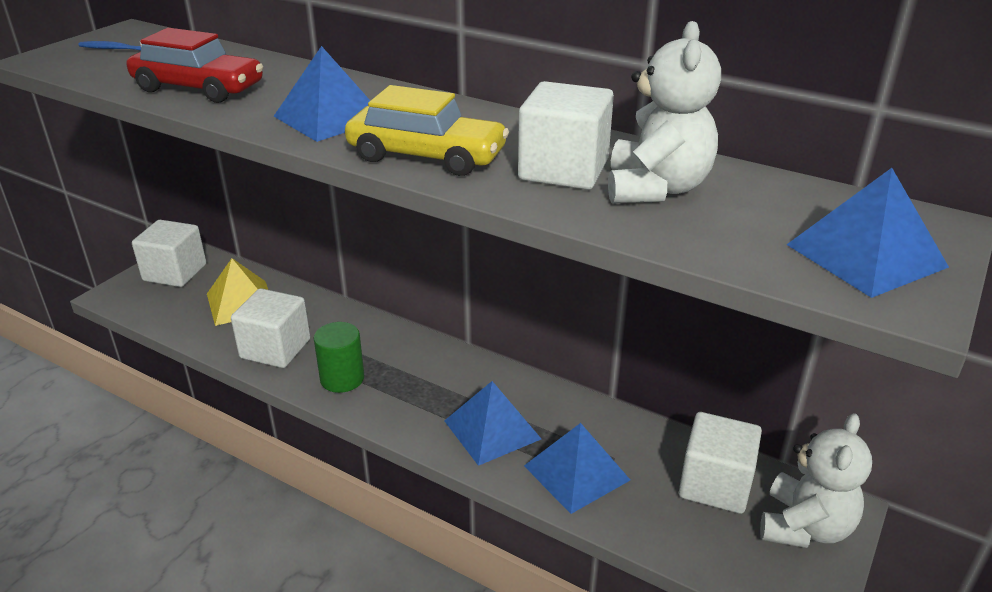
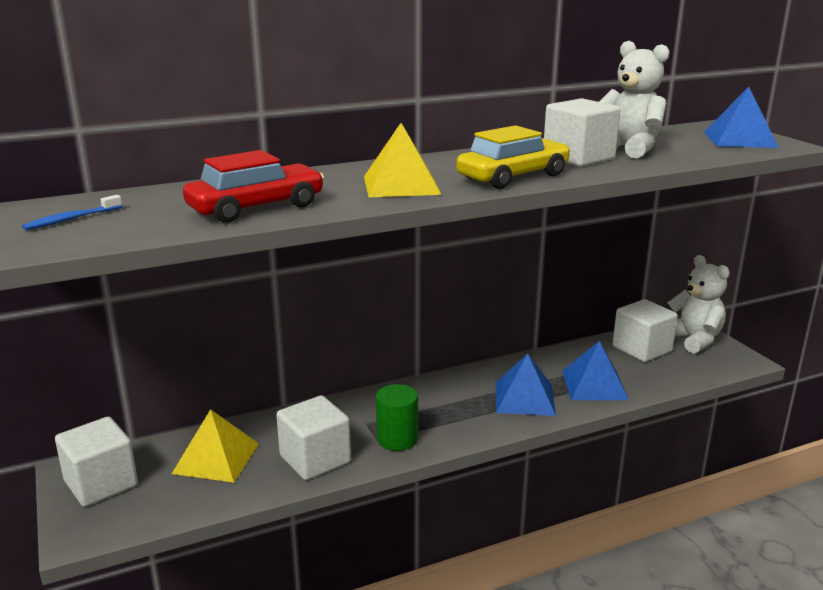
camera: 55 degrees left, 10 degrees down
(329, 117) = (401, 185): blue pyramid -> yellow pyramid

